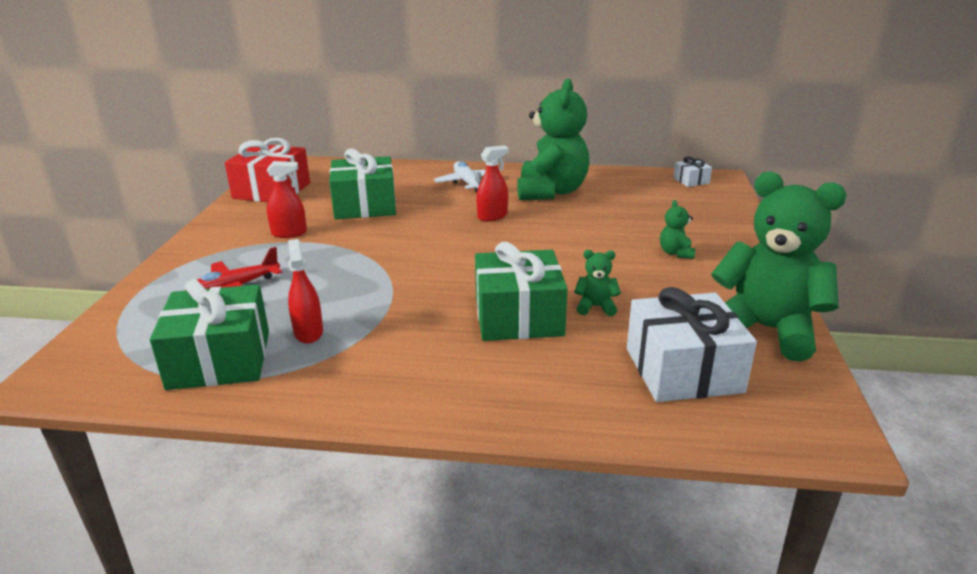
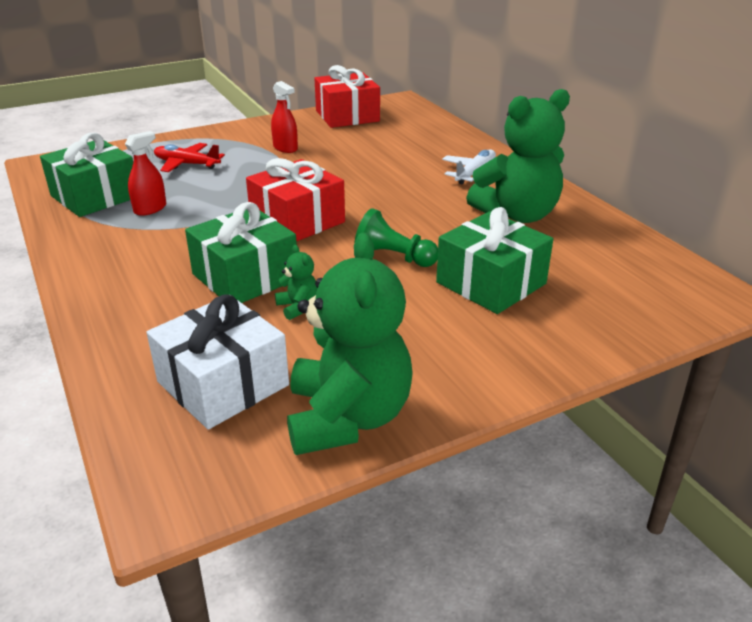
camera: 55 degrees right, 5 degrees up
(365, 205) = (368, 153): green gift -> green gift (491, 283)
(446, 267) = (297, 220): none -> red gift
(492, 216) = (420, 206): red spray bottle -> none
(560, 249) = (394, 257): none -> green pawn
(676, 253) = (465, 320): green teddy bear -> none
(691, 181) = (683, 281): white gift -> none

